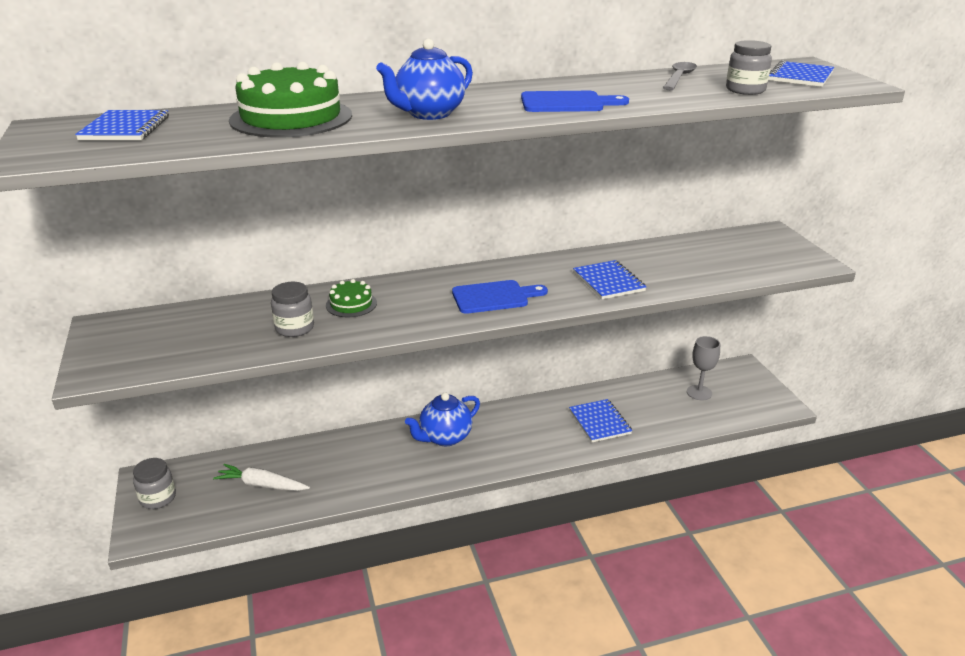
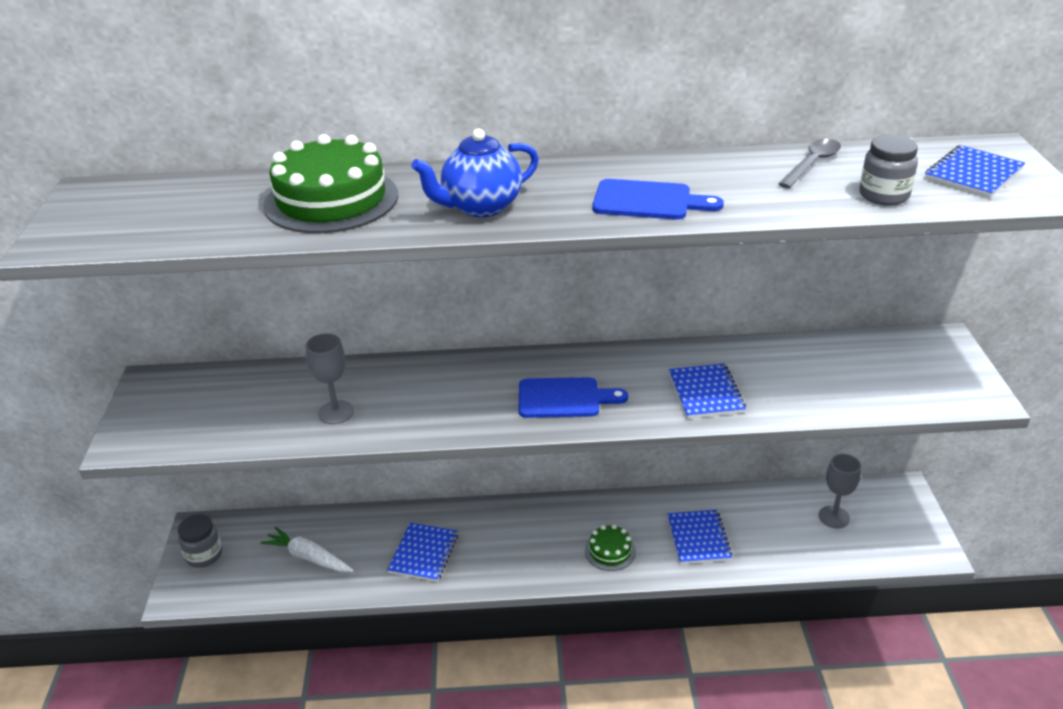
camera: 15 degrees right, 5 degrees up
(125, 128) = (160, 202): blue notebook -> blue notebook (423, 553)
(294, 328) = (336, 412): grey jar -> grey goblet
(351, 304) = (405, 387): green cake -> green cake (610, 551)
(445, 437) = (515, 530): blue teapot -> none

